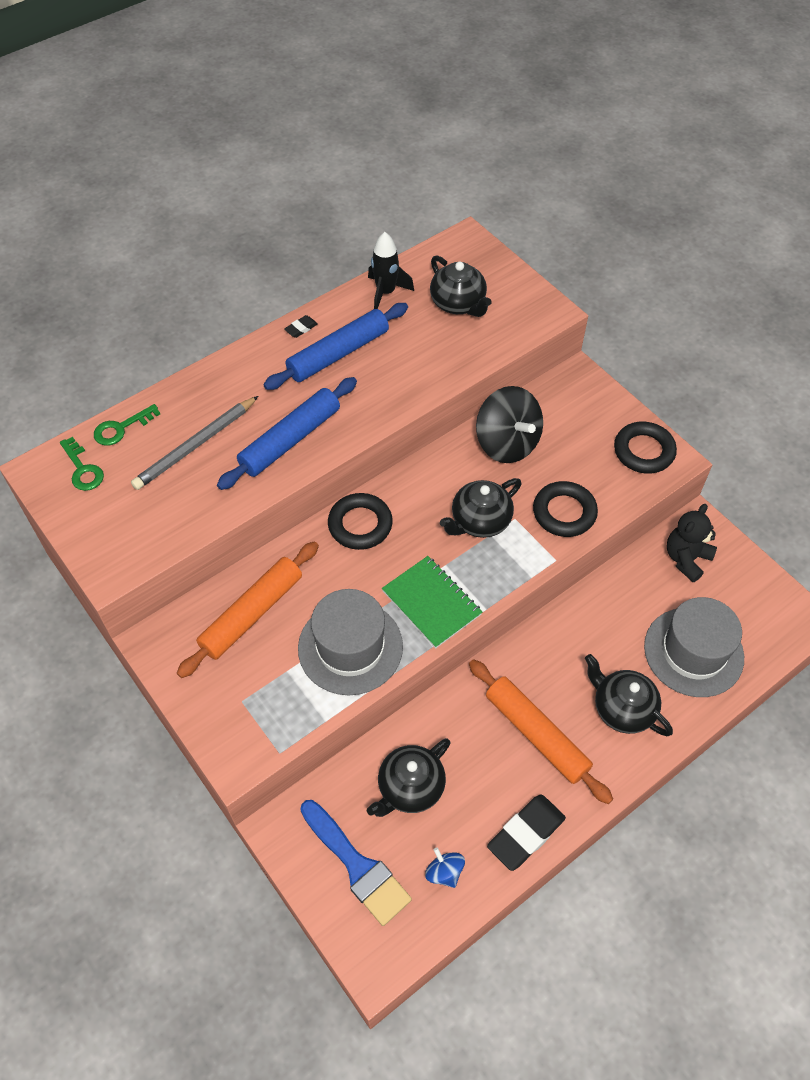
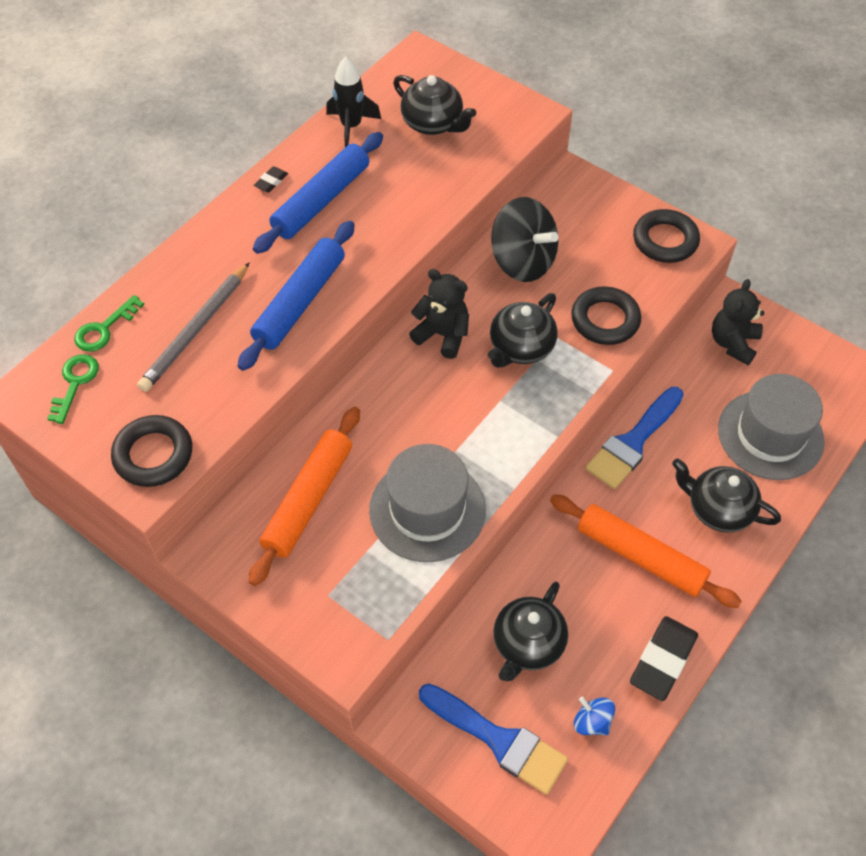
camera: 15 degrees left, 0 degrees up
(83, 469) = (75, 383): green key -> green key turned 120 degrees counterclockwise
(360, 524) = (395, 379): black ring -> black ring (153, 455)
(414, 494) = (442, 335): none -> black teddy bear
(431, 603) = (498, 443): green notebook -> none
(563, 628) = (633, 442): none -> blue brush

